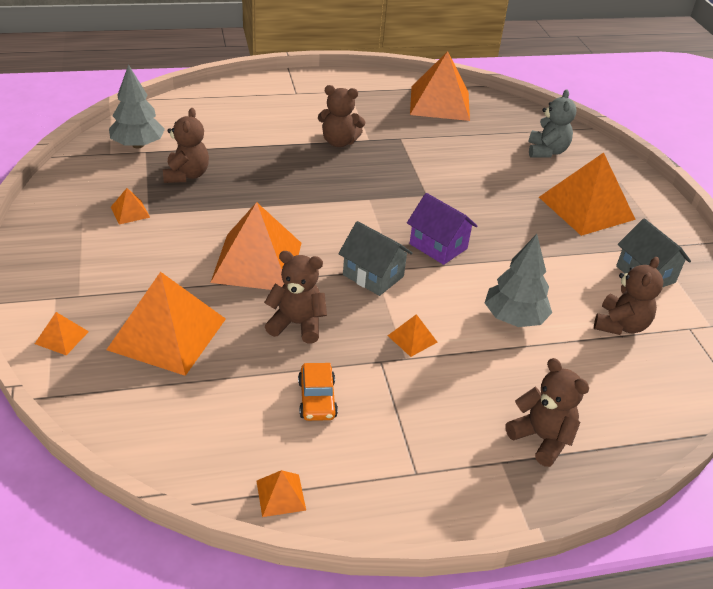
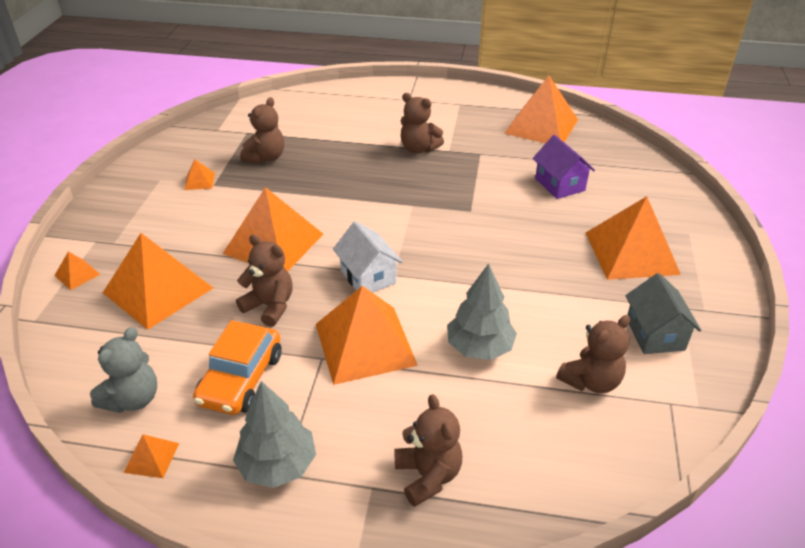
camera: 25 degrees right, 0 degrees up
(138, 145) = (244, 126): grey tree -> grey tree (277, 465)
(317, 399) = (241, 379): orange car -> orange car, size x1.59
(373, 275) = (368, 277): grey house -> white house
(412, 338) = (365, 344): orange pyramid -> orange pyramid, size x2.35
(438, 246) = (449, 261): purple house -> purple house (559, 184)
(546, 151) = (624, 189): grey teddy bear -> grey teddy bear (133, 399)

